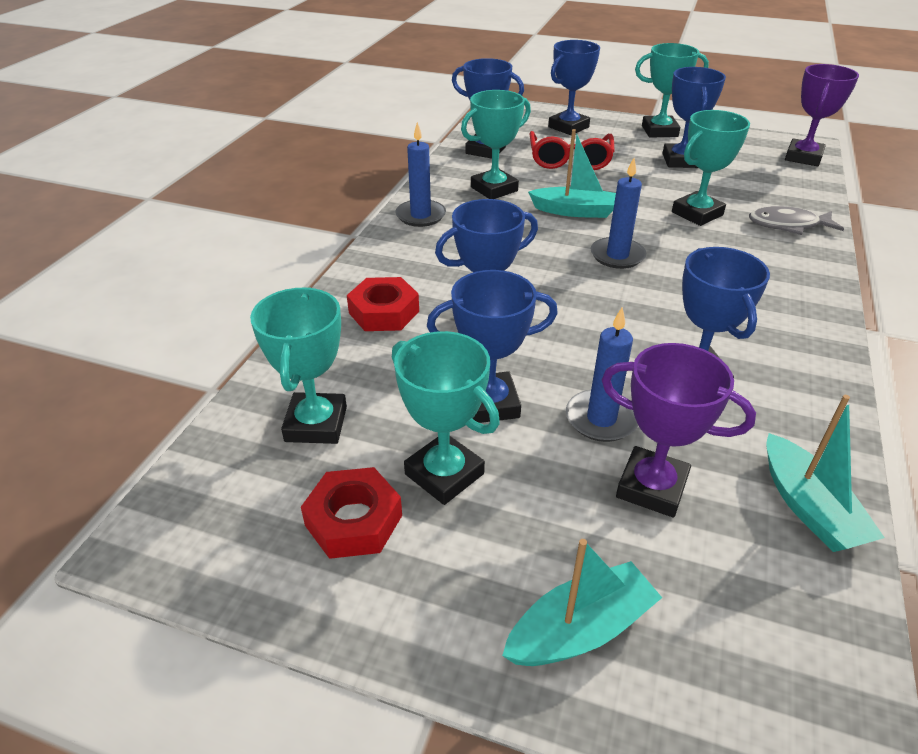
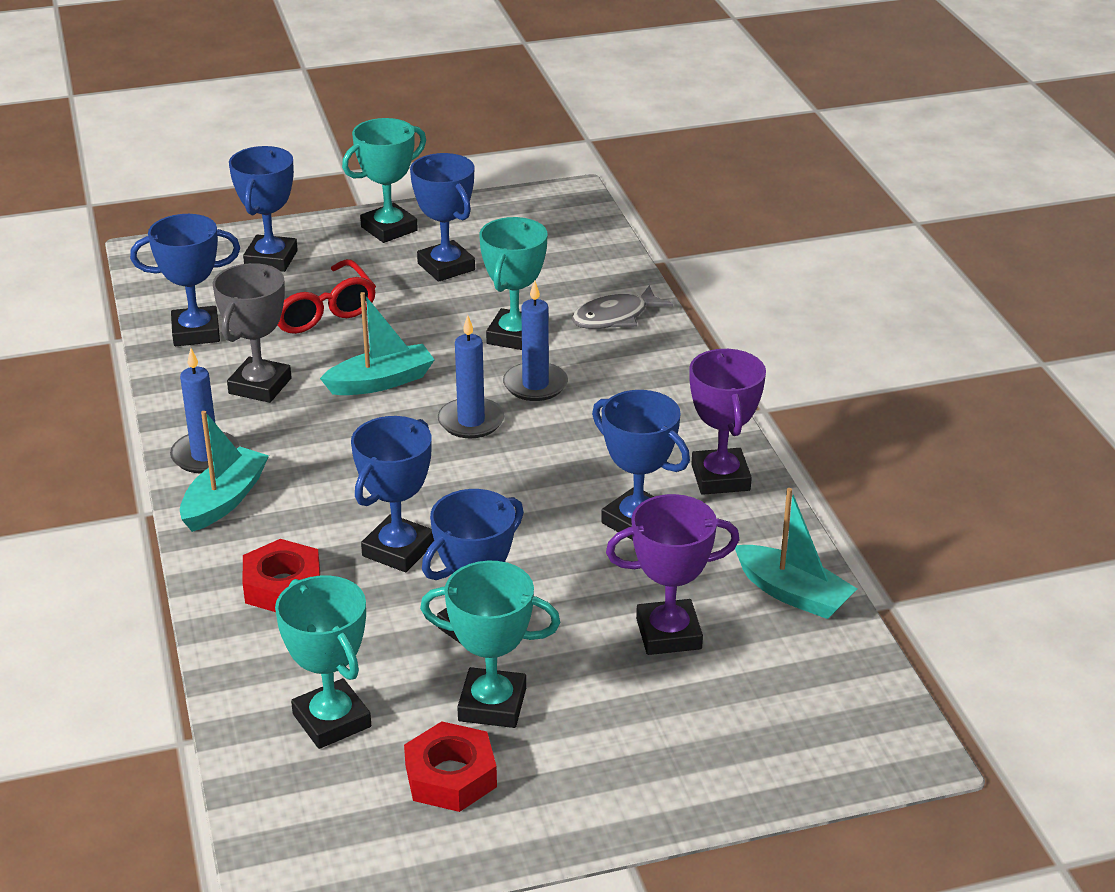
camera: 35 degrees left, 5 degrees down
(494, 189) = (260, 386): turquoise trophy -> grey trophy
(580, 629) = (691, 758): turquoise boat -> turquoise boat (224, 500)
(601, 419) = (586, 596): blue candle -> blue candle (535, 385)
(803, 157) = (576, 216): purple trophy -> purple trophy (720, 478)

